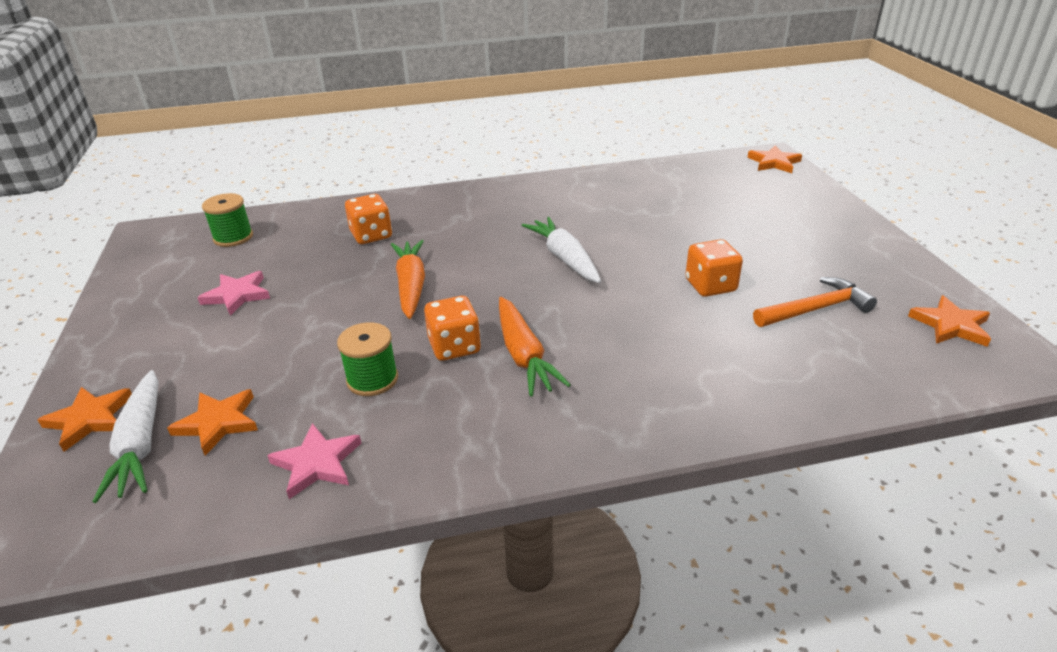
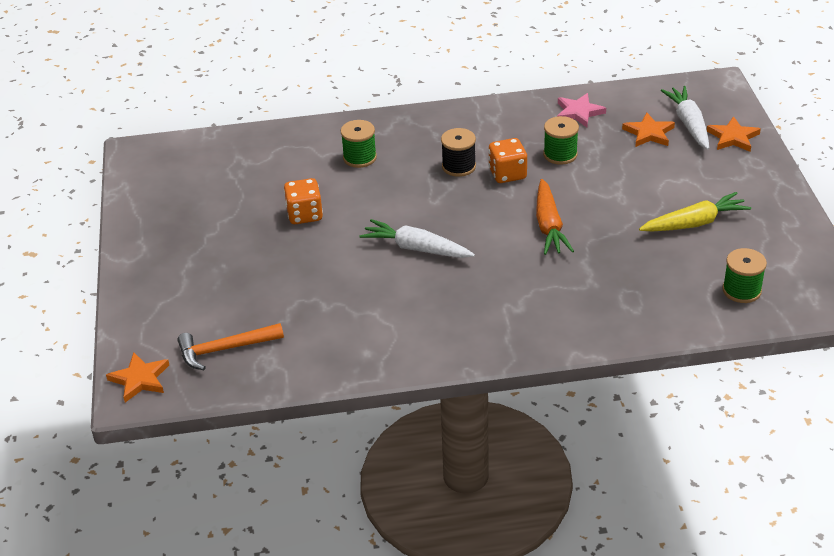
camera: 175 degrees left, 5 degrees up
(237, 295) = (694, 223): pink star -> yellow carrot
(371, 235) = (600, 285): orange dice -> none
(524, 355) = (459, 166): orange carrot -> black spool
(564, 258) = (416, 248): white carrot -> white carrot turned 135 degrees clockwise
(673, 363) = (359, 158): none -> green spool
(815, 309) = (239, 192): orange hammer -> orange hammer (225, 349)
(951, 325) = (156, 176): orange star -> none

